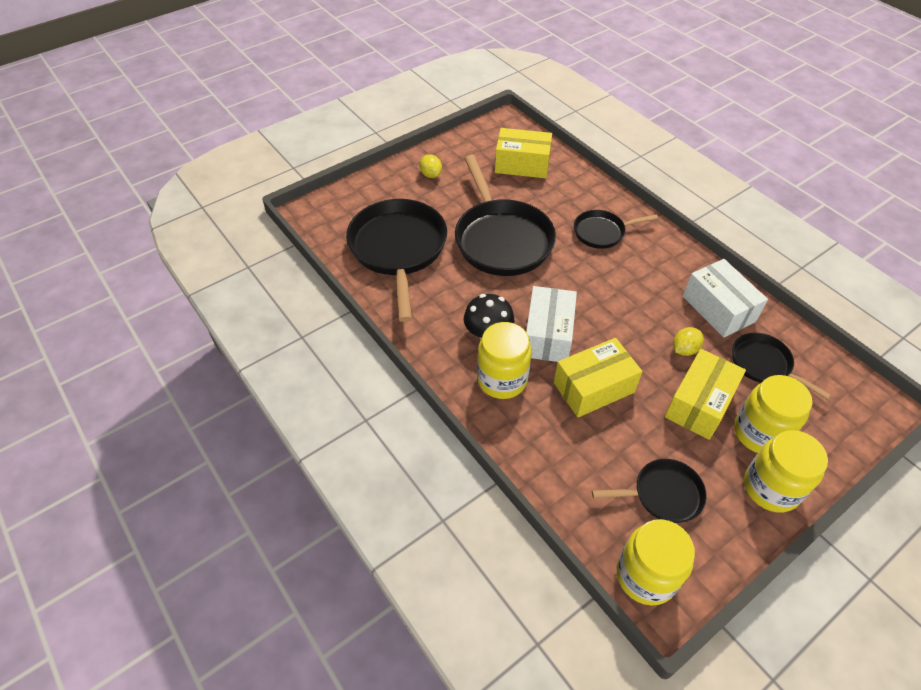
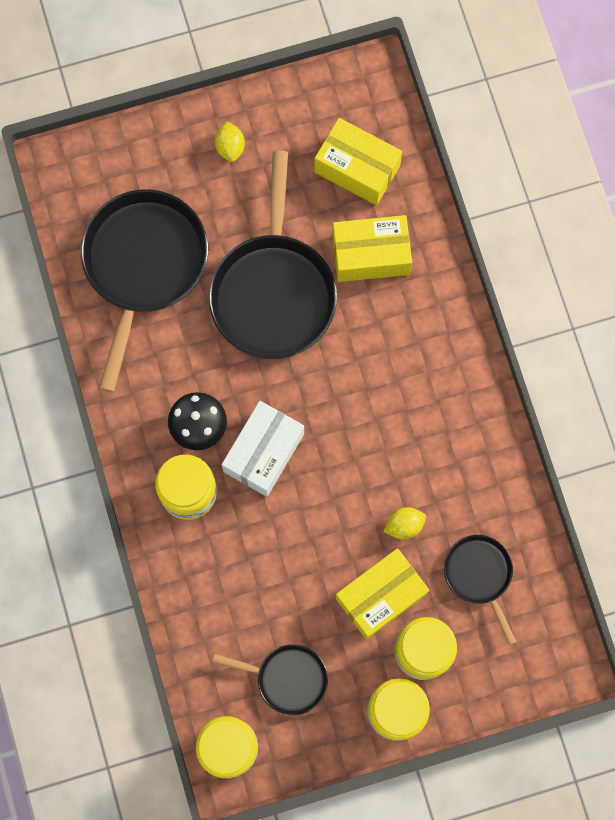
camera: 20 degrees right, 25 degrees up
(593, 387) = (280, 537): yellow box -> yellow box (370, 254)
(602, 232) = (402, 324): black pan -> none
(718, 309) = (475, 486): white box -> none

